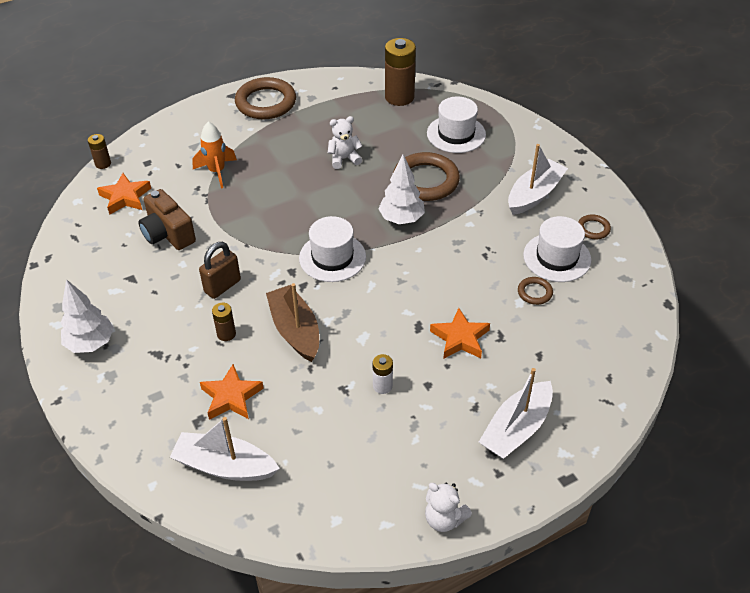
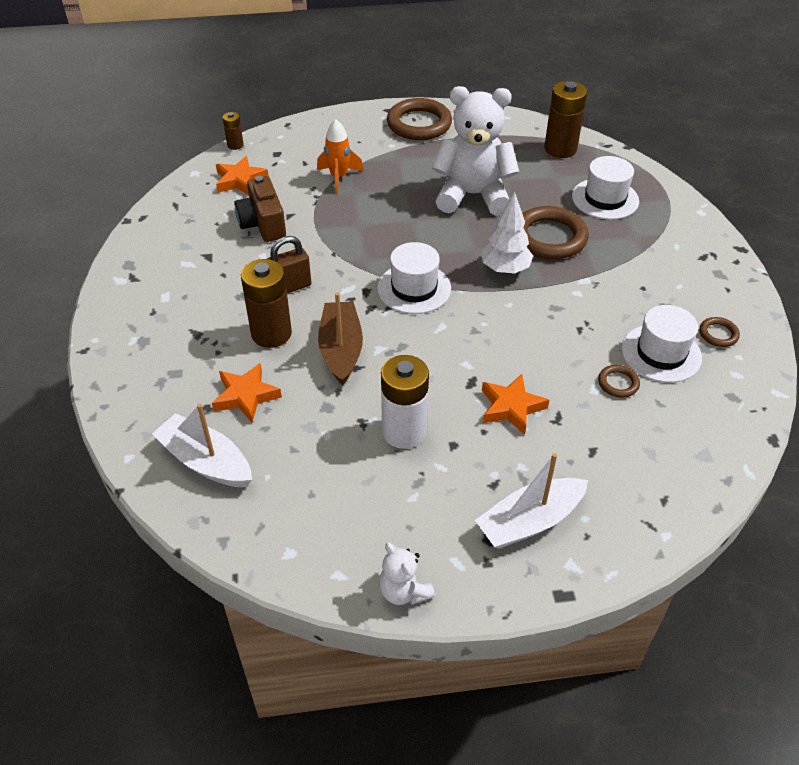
camera: 20 degrees right, 0 degrees up
(91, 343) = (140, 306): white tree -> none
(226, 334) = (271, 333): brown battery -> brown battery, size x1.99
(344, 159) = (473, 195): white teddy bear -> white teddy bear, size x2.16
(382, 386) = (404, 431): white battery -> white battery, size x1.99
(534, 194) = (665, 281): white boat -> none

